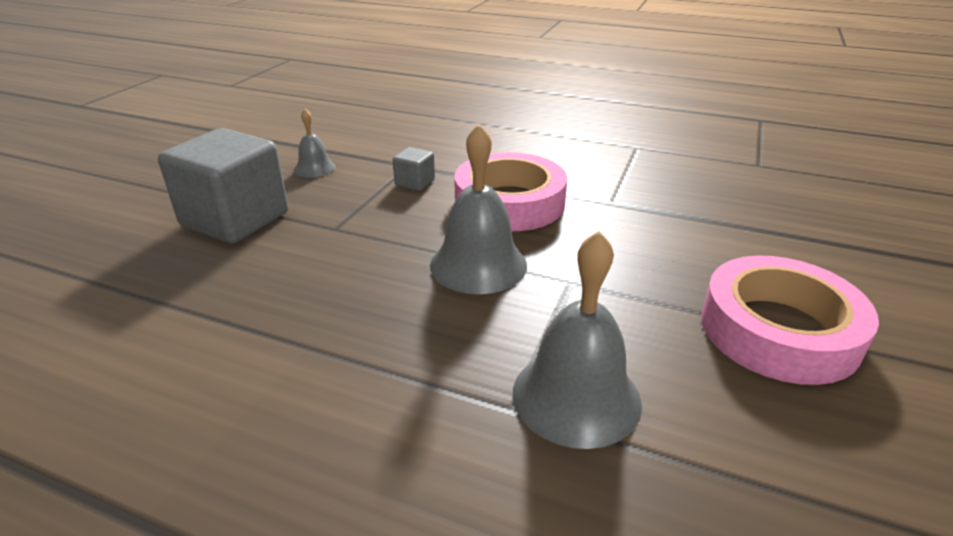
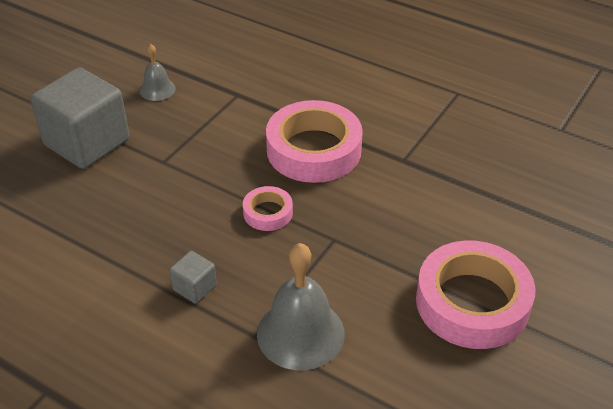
camera: 10 degrees right, 10 degrees up
(415, 182) = (239, 117): grey cube -> grey cube (195, 287)
(478, 264) = (268, 213): grey bell -> pink tape

